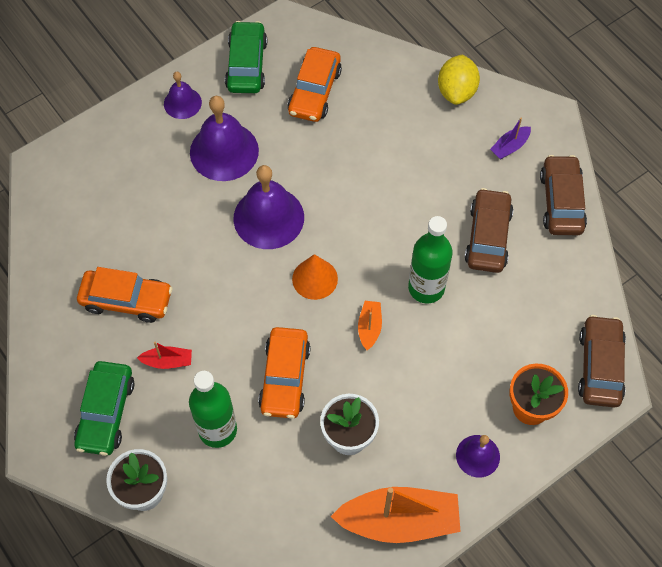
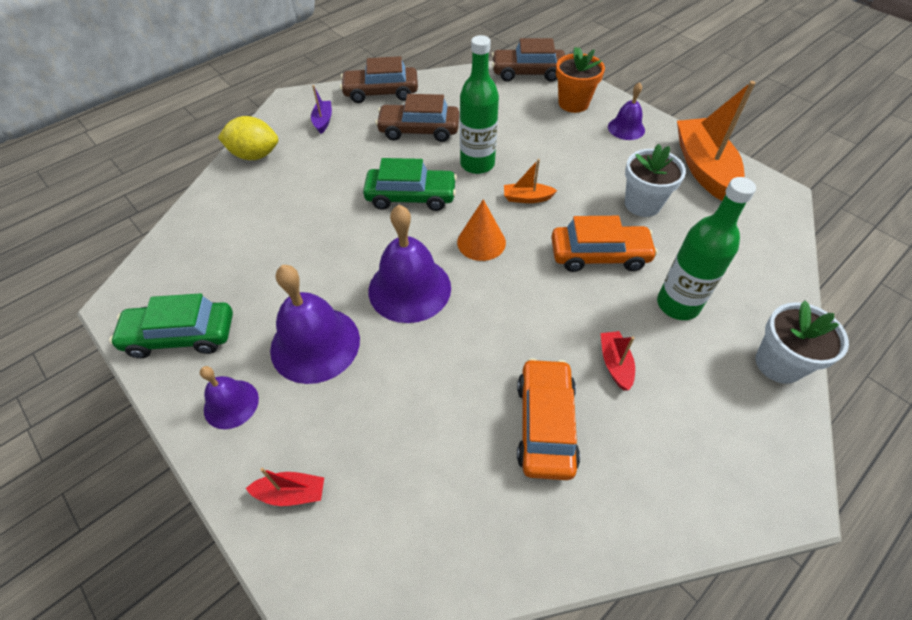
camera: 95 degrees left, 10 degrees down
(106, 412) = (704, 421): green car -> green car (411, 196)
(110, 143) = (291, 493): none -> red boat
(315, 91) = (236, 263): orange car -> none
(509, 147) = (323, 121): purple boat -> purple boat turned 135 degrees counterclockwise

